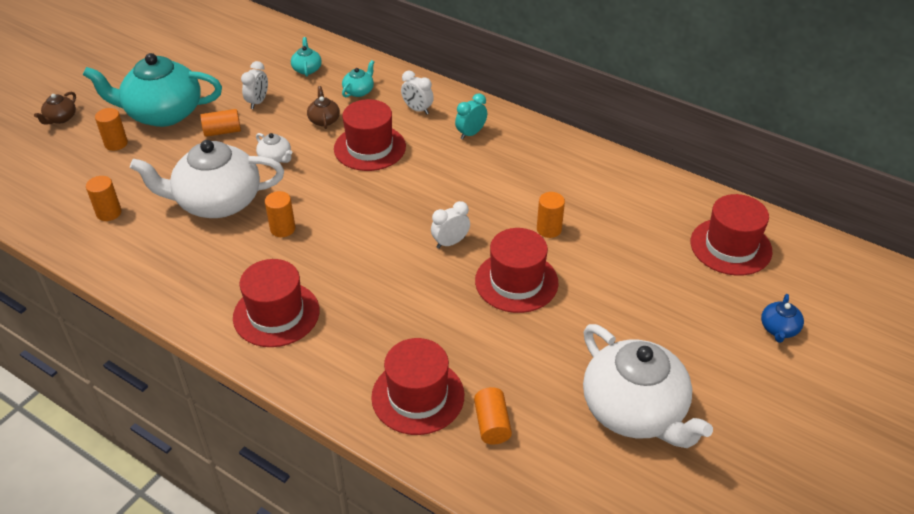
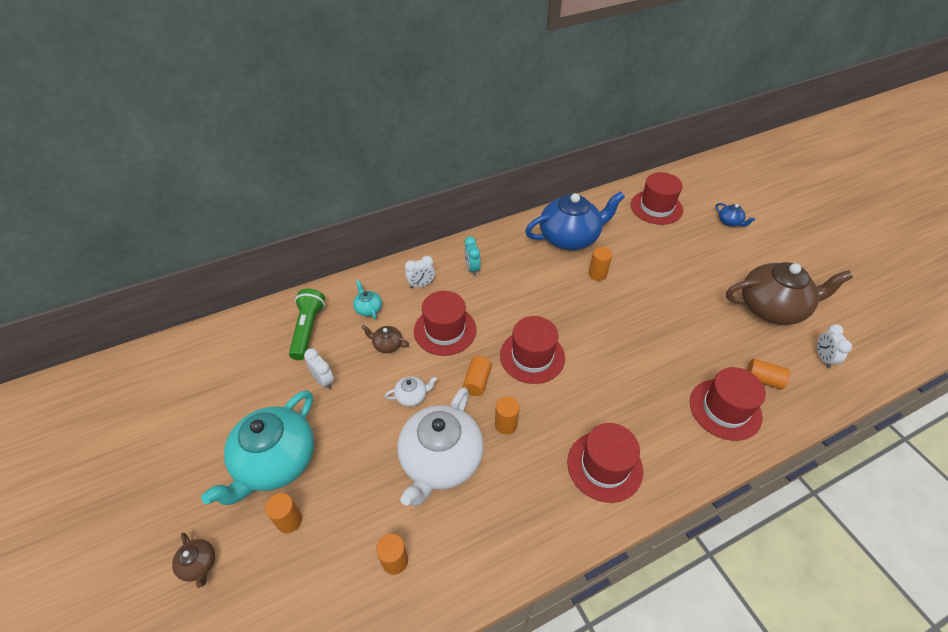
camera: 60 degrees left, 5 degrees up
(222, 131) = (344, 422): orange cylinder -> orange cylinder (477, 381)
(307, 69) = (308, 329): turquoise teapot -> green flashlight
(450, 242) = (582, 328): white clock -> white clock (823, 358)
(516, 281) = (639, 311): red hat -> red hat (532, 356)
(591, 188) = (570, 237): none -> blue teapot
(635, 411) = (772, 308): white teapot -> brown teapot

